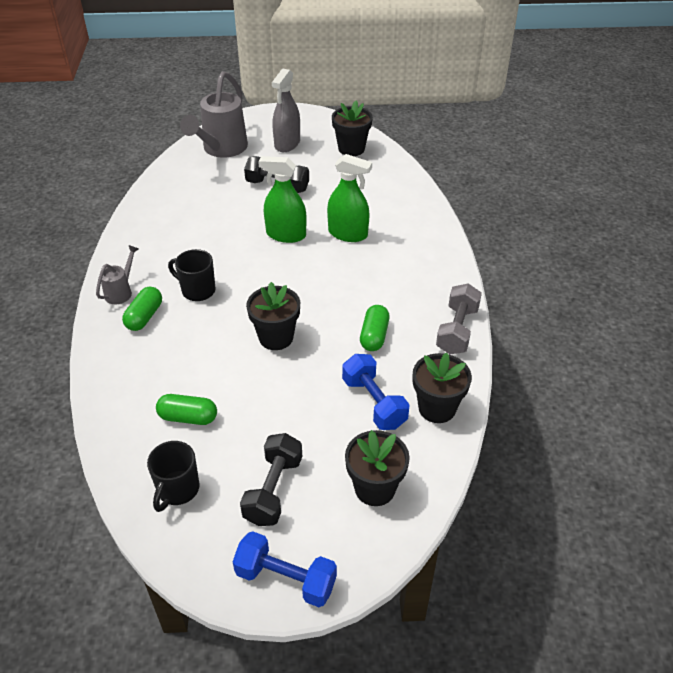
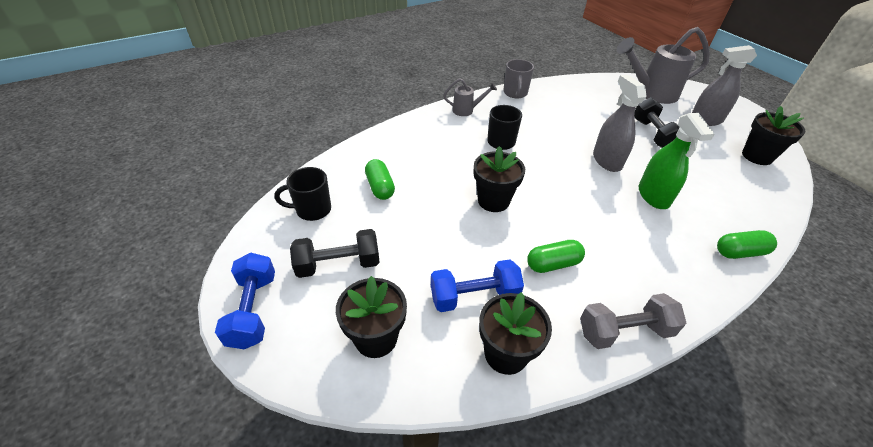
camera: 60 degrees right, 0 degrees up
(128, 239) = (515, 93): none -> grey mug
(144, 316) = (454, 129): green capsule -> green capsule (739, 252)
(286, 235) = (607, 161): green spray bottle -> grey spray bottle
(374, 403) = (474, 296): blue dumbbell -> blue dumbbell turned 45 degrees clockwise

